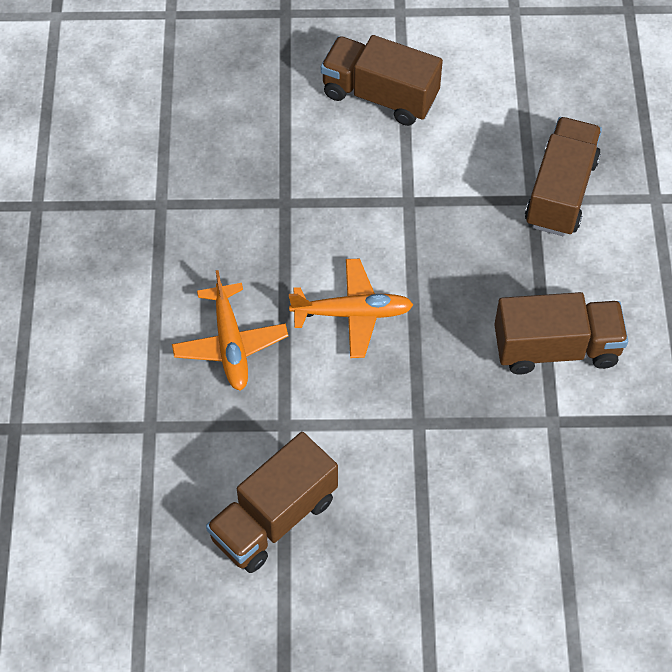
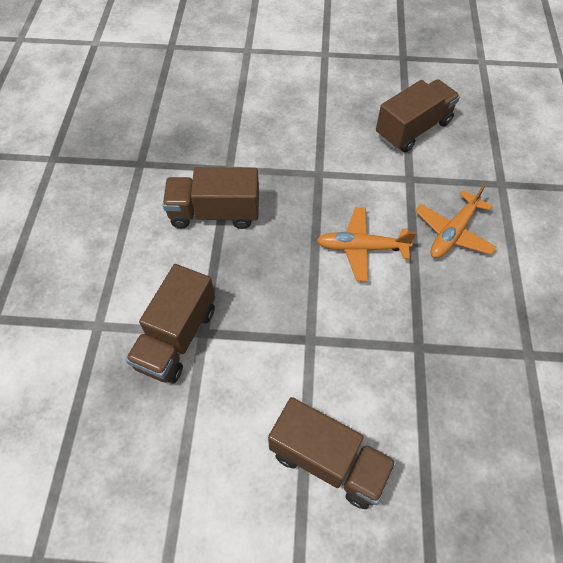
camera: 175 degrees left, 0 degrees up
(230, 344) = (453, 232): orange plane -> orange plane turned 135 degrees counterclockwise

